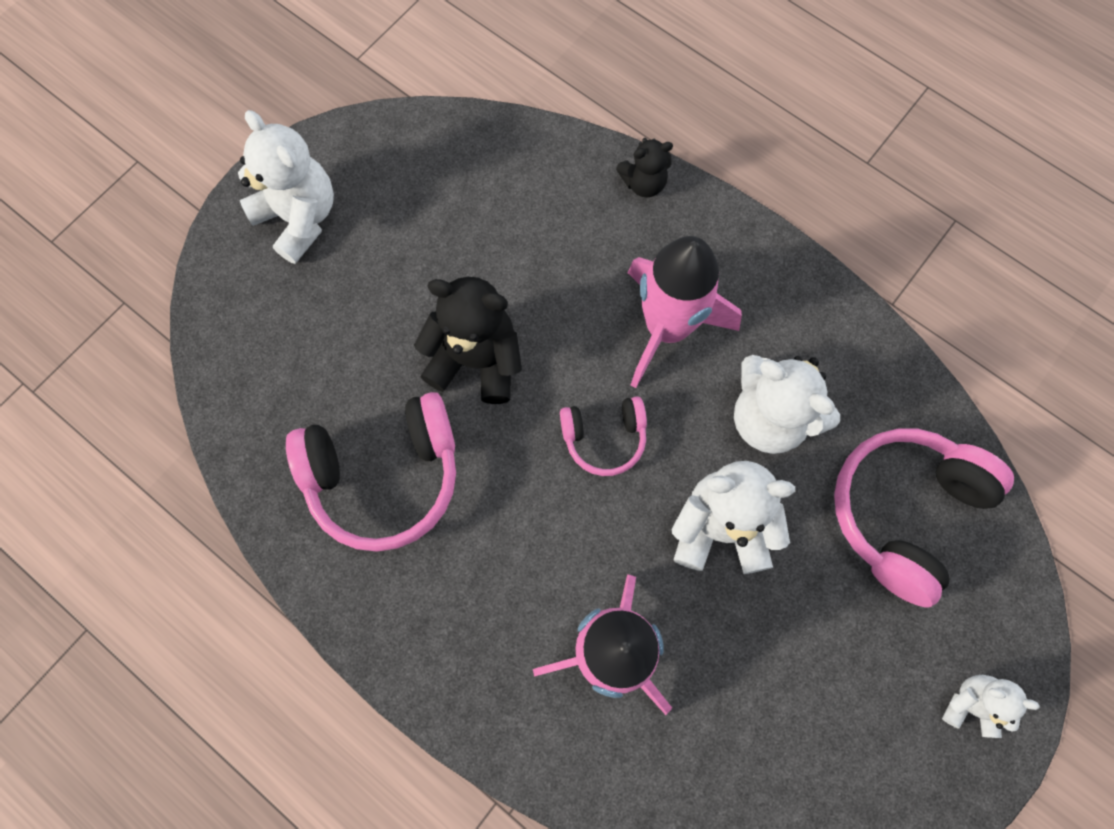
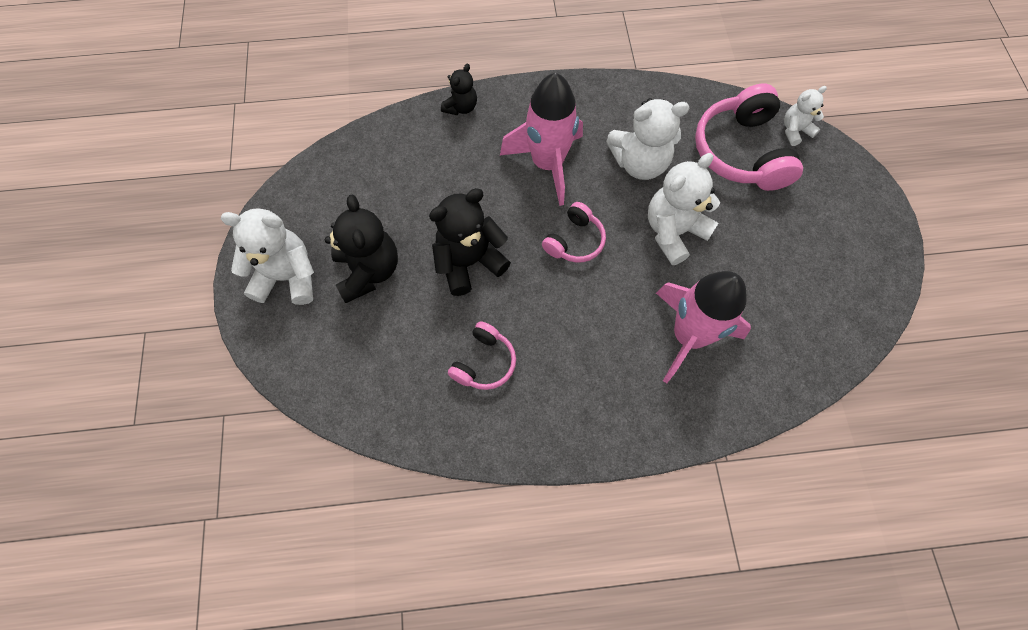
camera: 45 degrees left, 5 degrees down
(375, 280) = (368, 271): none -> black teddy bear
(384, 476) = (484, 362): pink headphones -> pink headphones, size x0.54
(971, 704) = (855, 207): white teddy bear -> white teddy bear (795, 131)

